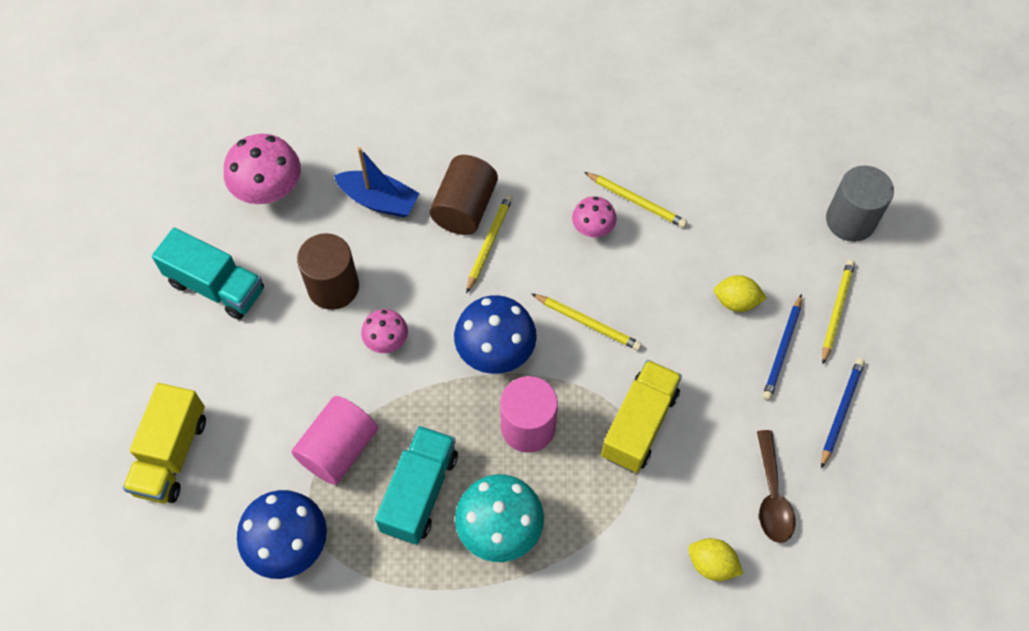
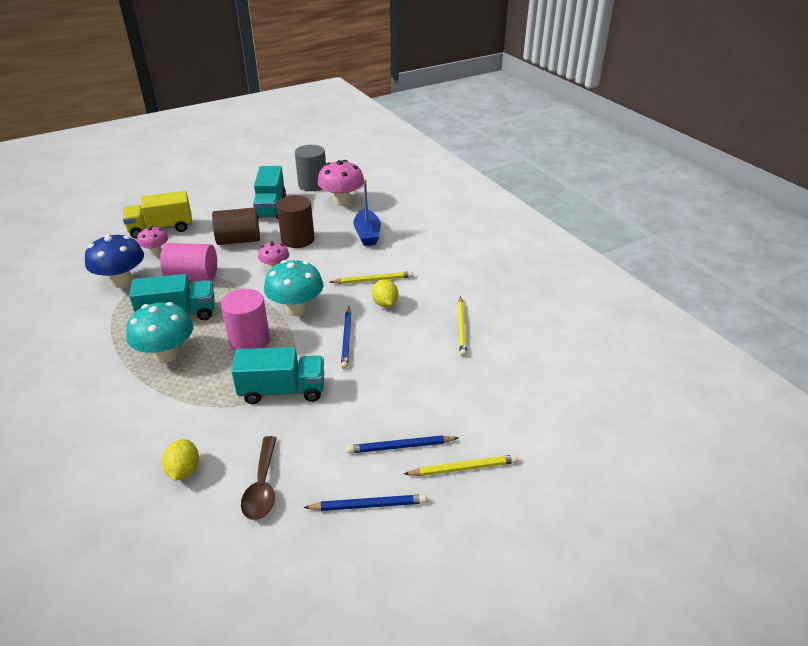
camera: 60 degrees right, 25 degrees down
(465, 208) = (390, 263): brown cylinder -> brown cylinder (239, 240)
(495, 352) = (296, 309): blue mushroom -> turquoise mushroom
(587, 323) = (346, 339): yellow pencil -> blue pencil
(592, 229) = (421, 316): pink mushroom -> pink mushroom (156, 252)
(639, 425) = (282, 390): yellow truck -> turquoise truck
(736, 301) = (422, 405): yellow lemon -> yellow lemon (385, 304)
(772, 496) = (262, 486): brown spoon -> brown spoon turned 60 degrees counterclockwise
(850, 220) = (558, 447): grey cylinder -> grey cylinder (312, 184)

